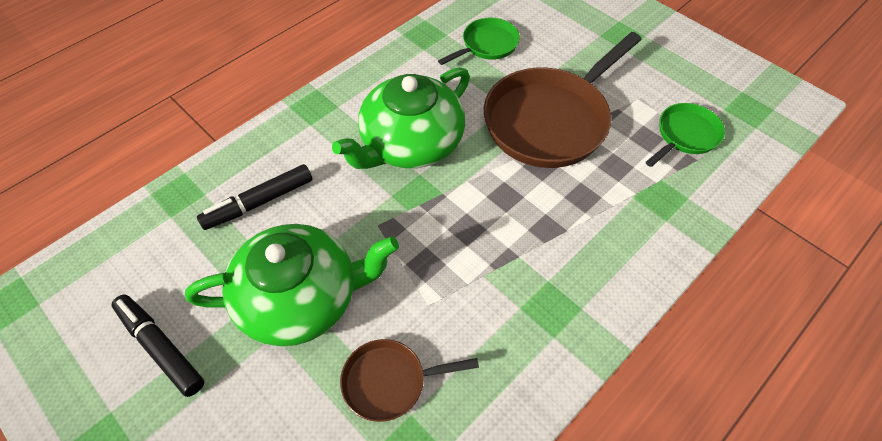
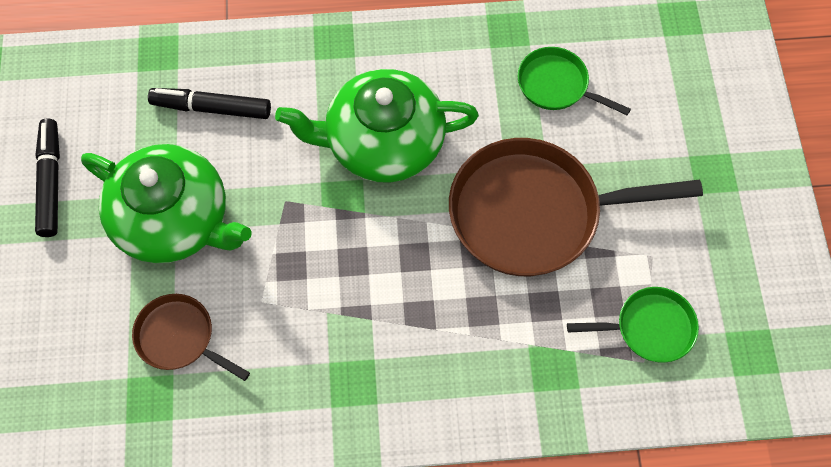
camera: 40 degrees right, 10 degrees up
(487, 45) = (557, 85): green pan -> green pan turned 150 degrees counterclockwise

